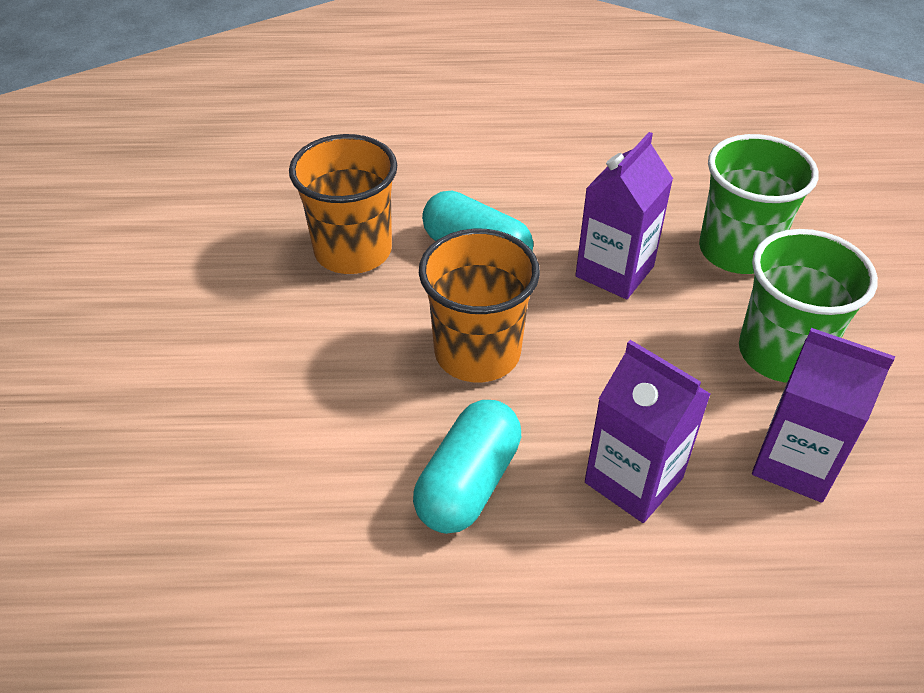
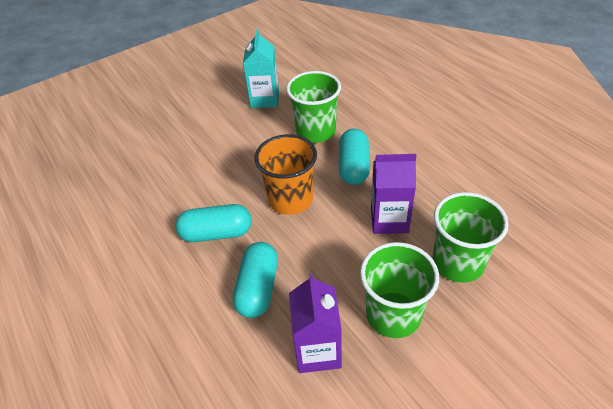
camera: 60 degrees right, 0 degrees up
(197, 270) = (265, 99): none -> turquoise carton
(353, 251) = (316, 131): orange cup -> green cup
(633, 480) = (258, 288): purple carton -> turquoise capsule

